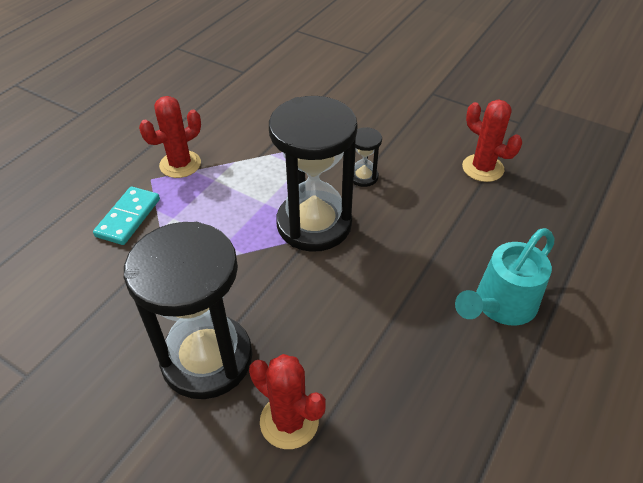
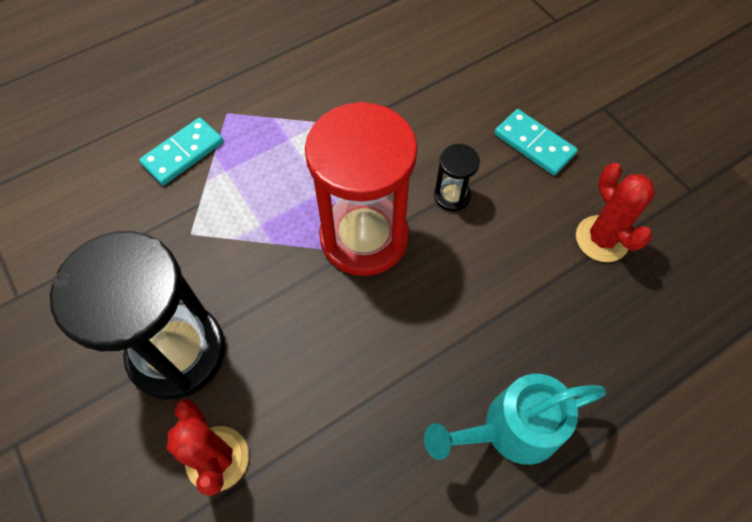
camera: 25 degrees right, 15 degrees up
(180, 164) = (265, 105): red cactus -> none
(314, 224) = (364, 237): black hourglass -> red hourglass
(400, 128) = (534, 144): none -> turquoise domino

